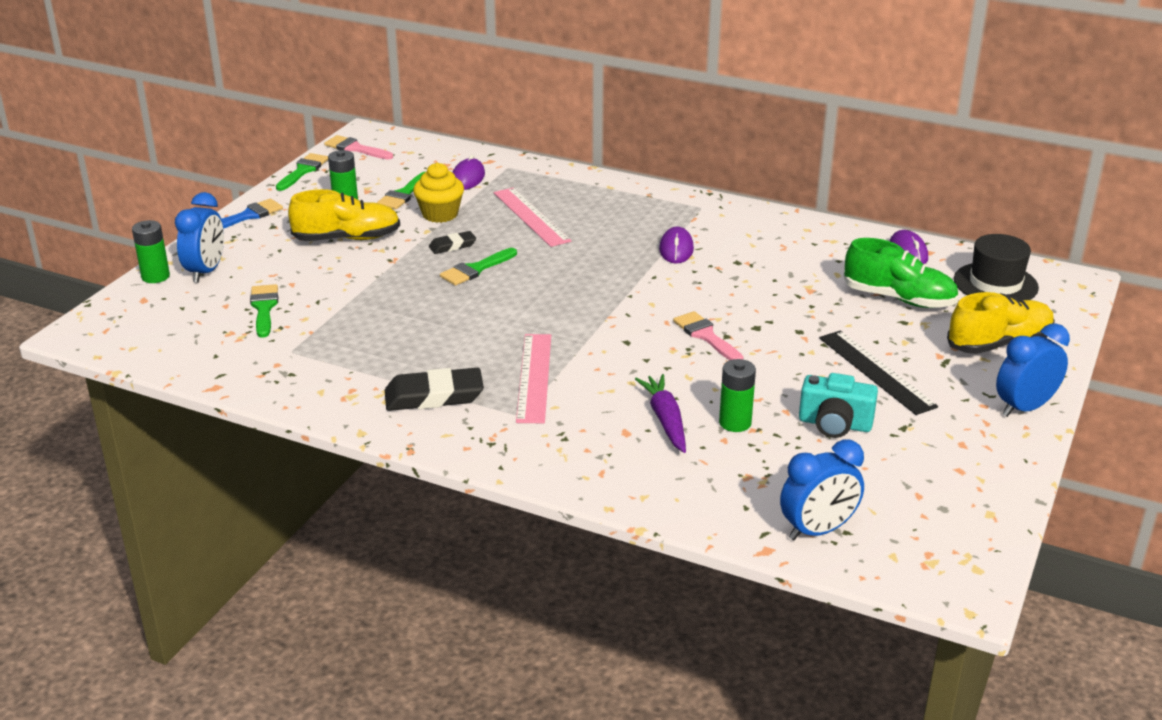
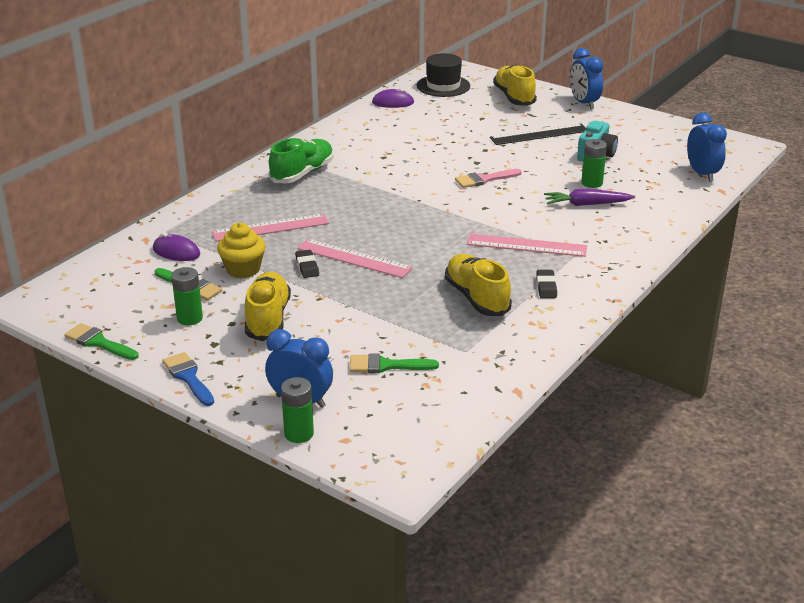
camera: 80 degrees left, 0 degrees up
(355, 148) = (64, 309): pink brush -> none
(401, 350) = (477, 298): none -> yellow shoe
(434, 396) = (546, 287): black eraser -> black eraser, size x0.55
(476, 269) = (354, 258): green brush -> pink ruler
(676, 249) = (355, 175): purple mouse -> none
(898, 299) = (453, 115): green shoe -> green shoe (302, 174)

